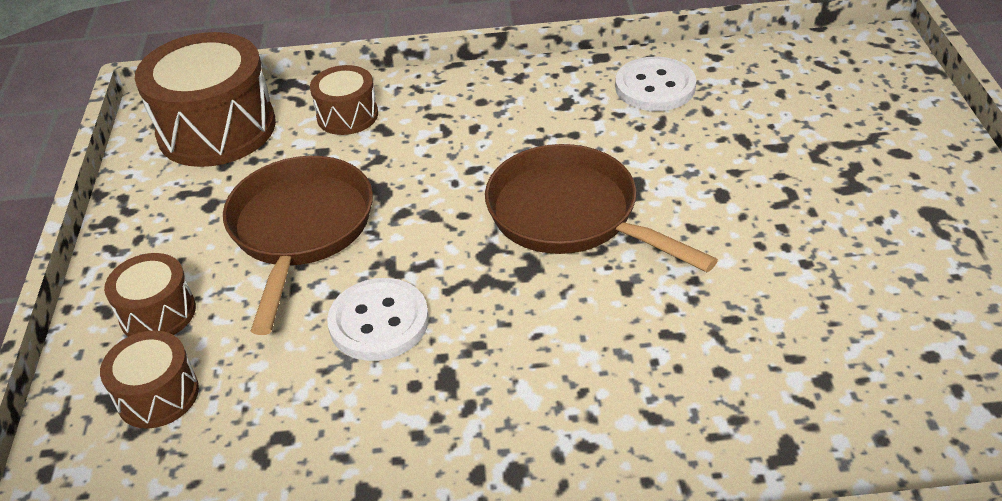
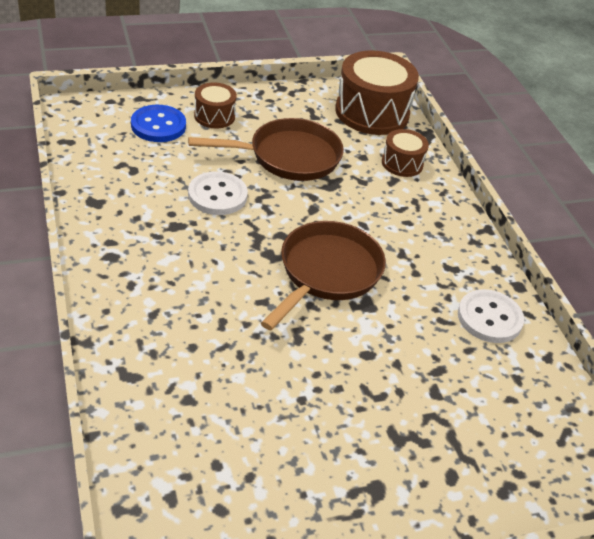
camera: 70 degrees right, 0 degrees up
(158, 395) = (158, 125): brown drum -> blue button

